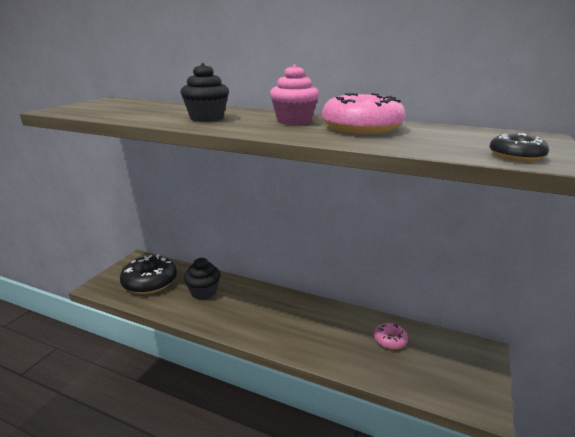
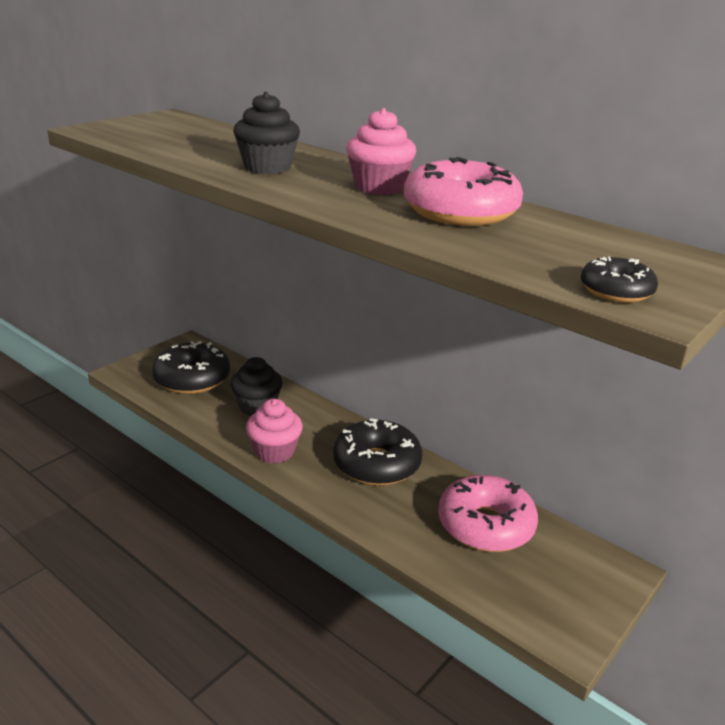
camera: 15 degrees right, 5 degrees up
(229, 321) = (275, 451): none -> pink cupcake
(301, 314) = (376, 464): none -> black donut
(390, 340) = (485, 525): pink donut -> pink donut, size x1.99

